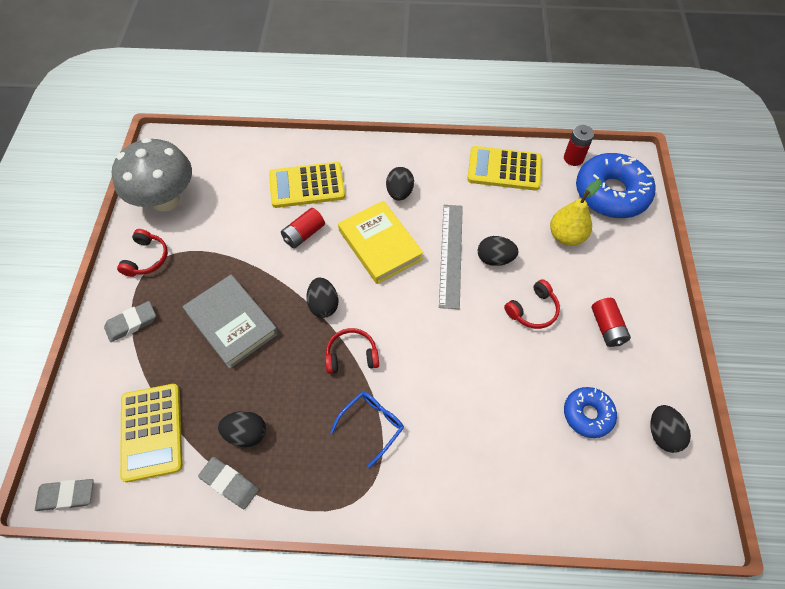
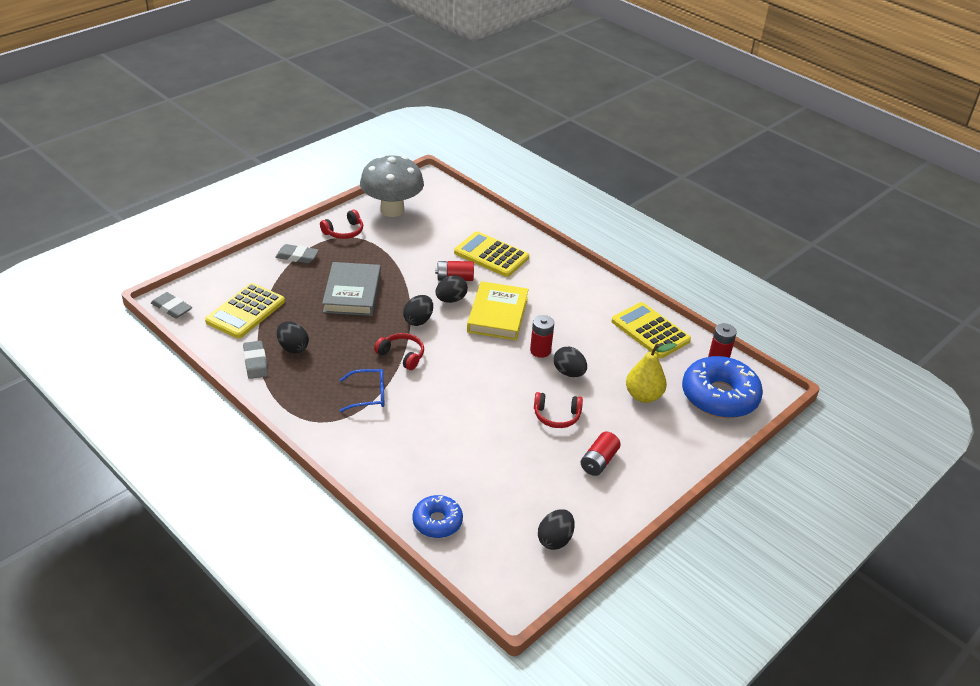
camera: 40 degrees right, 20 degrees down
(399, 192) = (550, 297): black egg -> black egg (451, 300)
(451, 254) = (540, 350): grey ruler -> red battery
(587, 414) = (515, 491): blue donut -> blue donut (437, 522)

